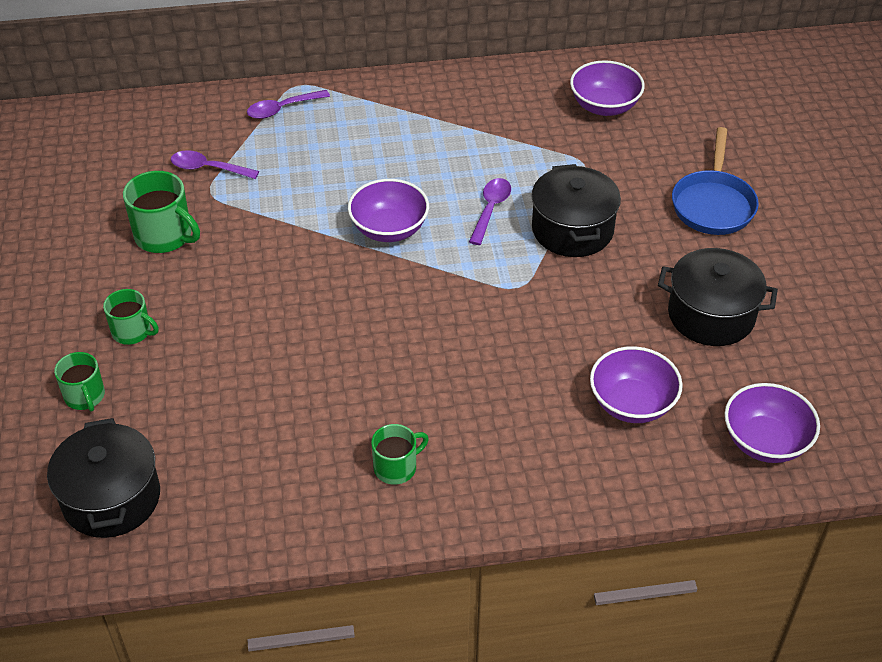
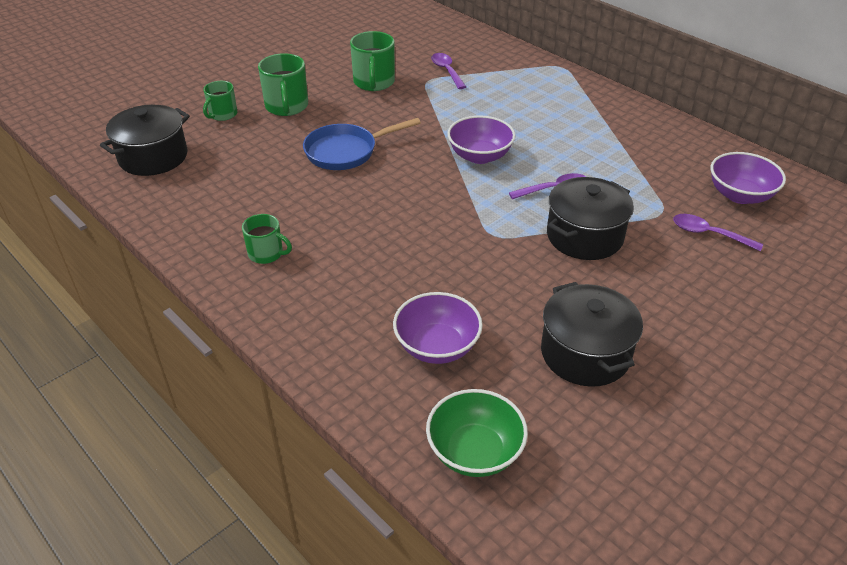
camera: 55 degrees right, 5 degrees down
(132, 332) = (286, 106): green mug -> green mug, size x1.57
(282, 109) = (533, 71): purple spoon -> purple spoon (709, 234)
(713, 204) = (716, 300): blue pan -> blue pan (345, 152)
(765, 442) = (474, 452): purple bowl -> green bowl

